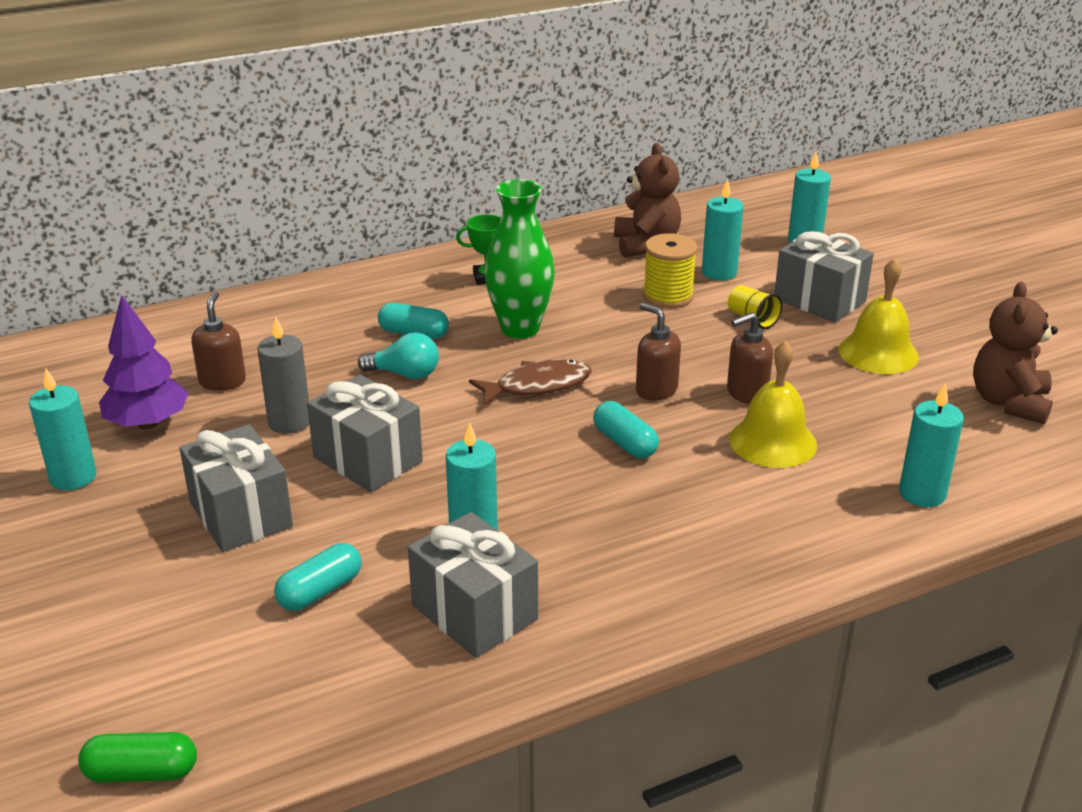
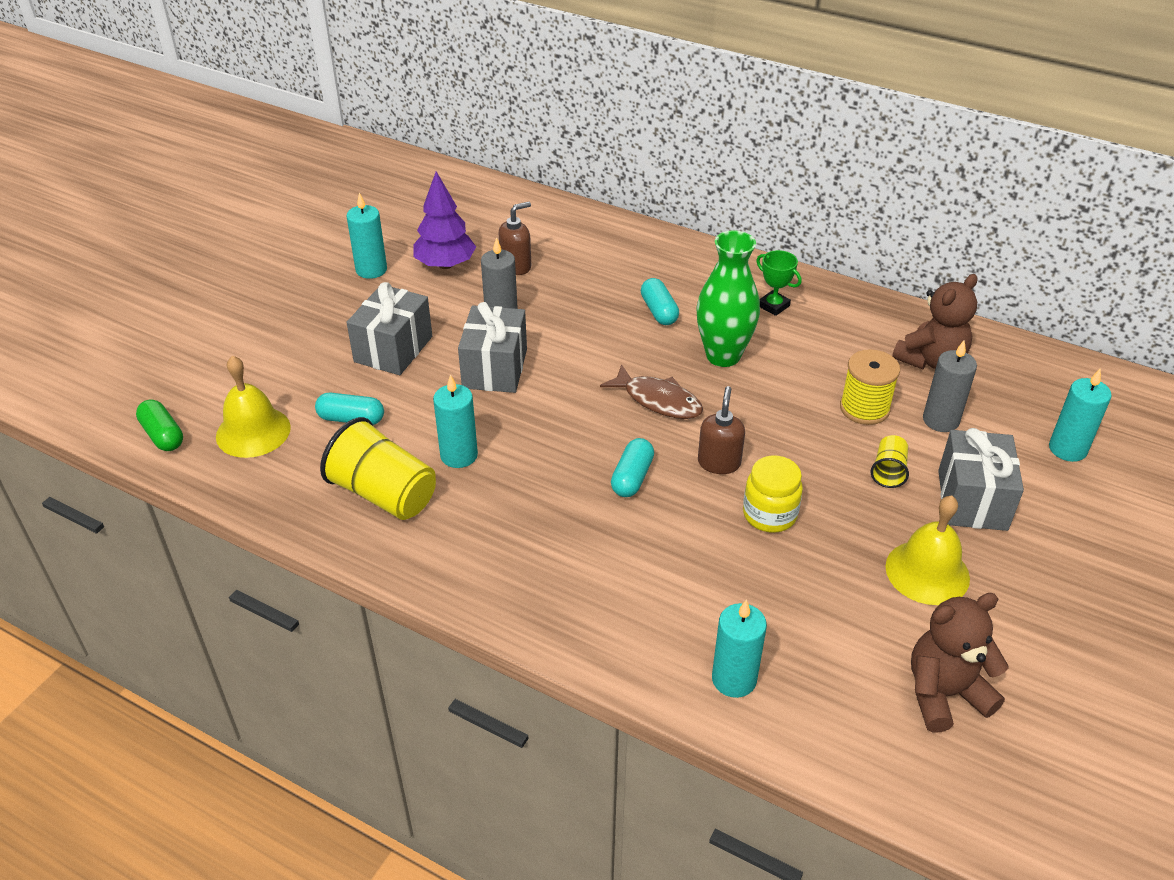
camera: 55 degrees right, 10 degrees up
(405, 374) = (605, 334): turquoise light bulb -> none
(474, 612) = (384, 494): grey gift -> yellow cup
(719, 272) = (940, 420): turquoise candle -> grey candle
(746, 393) = (769, 515): brown soap dispenser -> yellow jar
(772, 441) = (716, 558): yellow bell -> yellow bell (253, 431)

